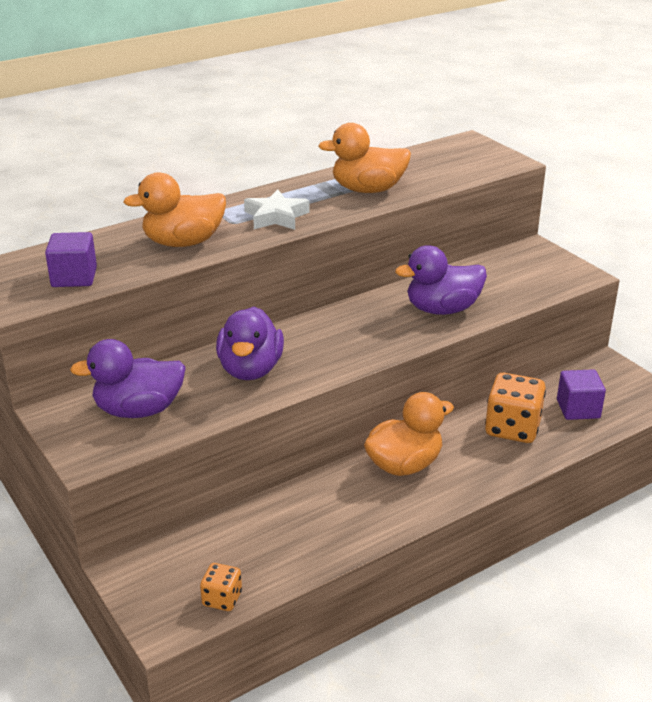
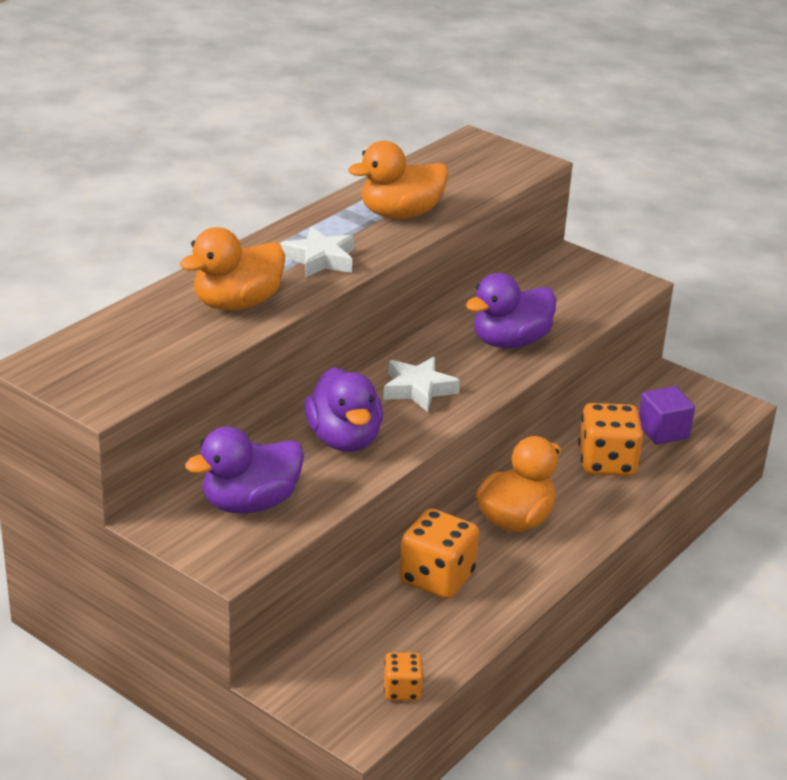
camera: 20 degrees left, 0 degrees up
(74, 277) = (142, 362): purple cube -> none
(308, 504) = (437, 578): none -> orange dice
(339, 337) = (418, 389): none -> white star

